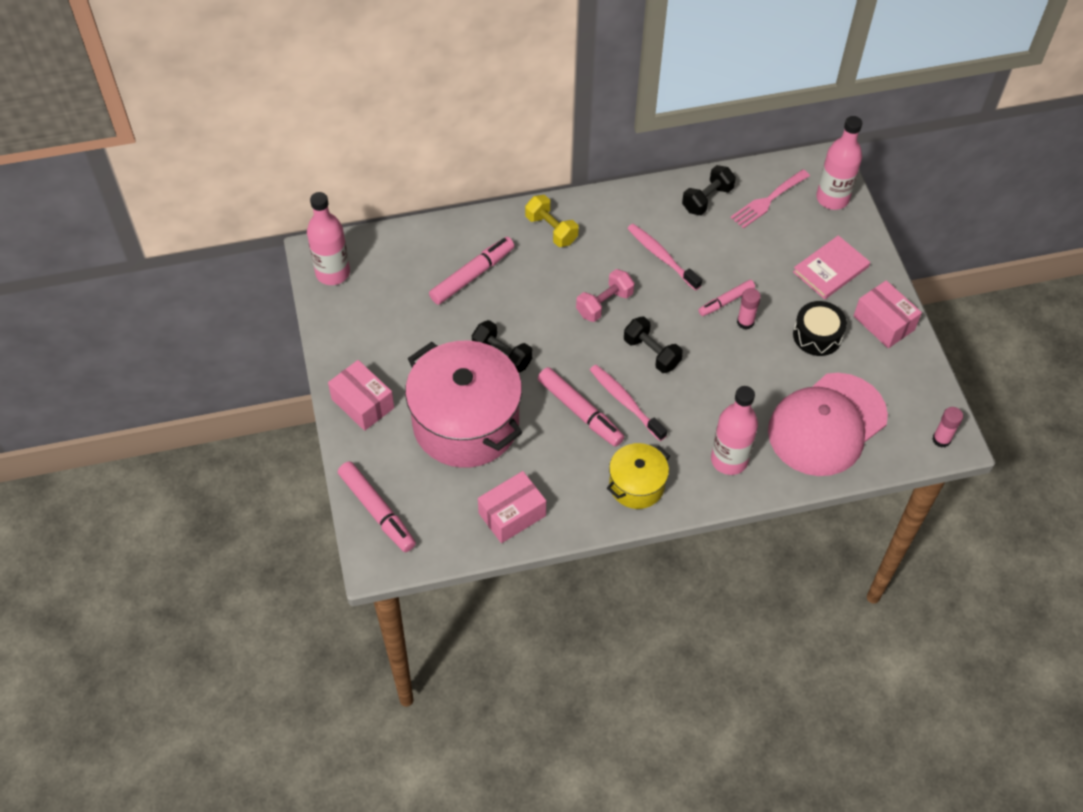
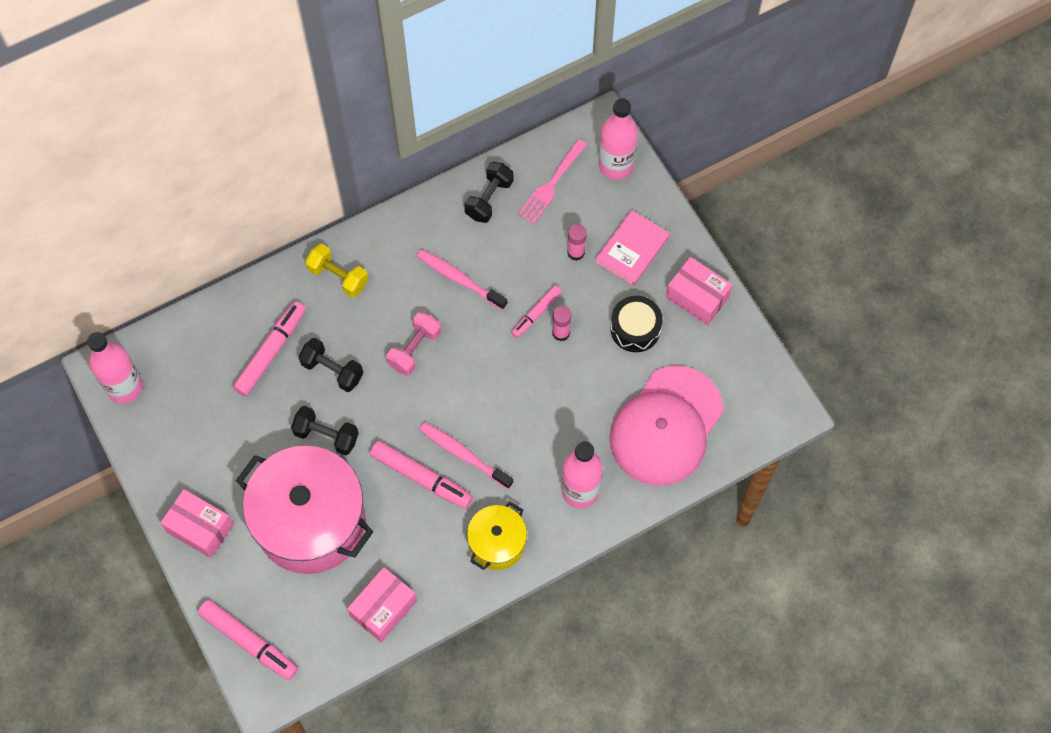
camera: 15 degrees left, 10 degrees up
(651, 353) = (476, 393): black dumbbell -> black dumbbell (332, 370)
(941, 439) = (779, 412): pink glue stick -> pink glue stick (576, 252)

